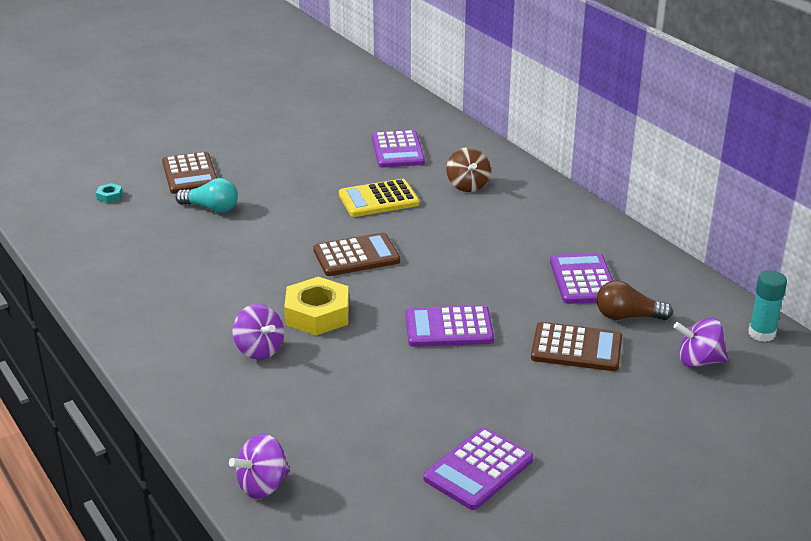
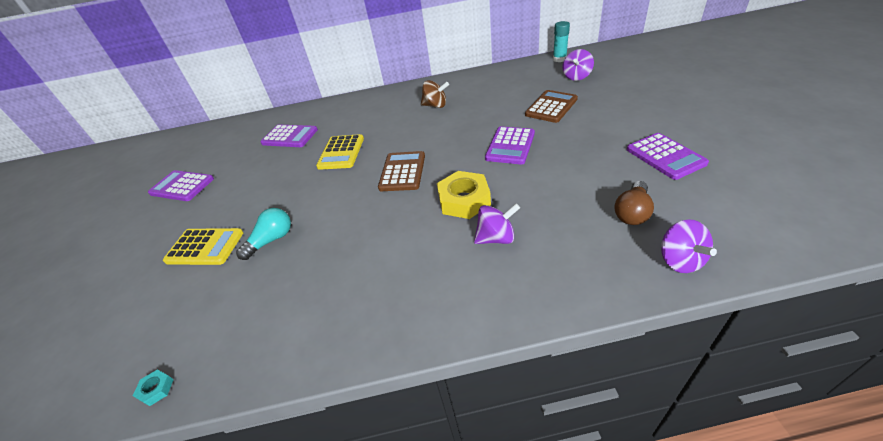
camera: 60 degrees left, 10 degrees up
(110, 196) = (180, 313): turquoise nut -> turquoise nut (156, 389)
(190, 174) = (205, 247): brown calculator -> yellow calculator
(467, 186) = (358, 117): brown spinning top -> brown spinning top (435, 106)
(583, 280) = (486, 95): purple calculator -> purple calculator (182, 186)
(627, 316) = (528, 88): brown light bulb -> brown light bulb (632, 212)

